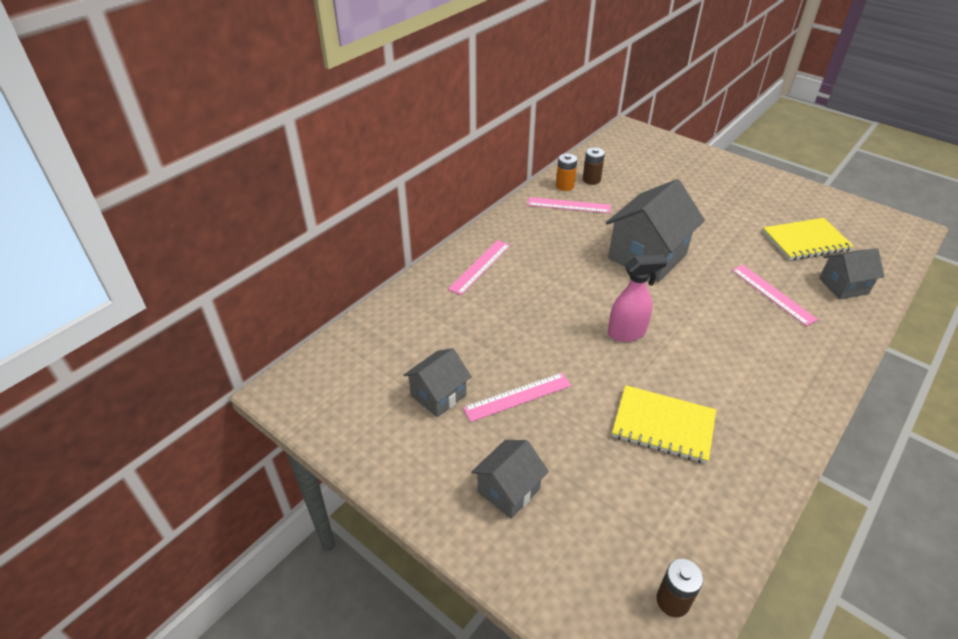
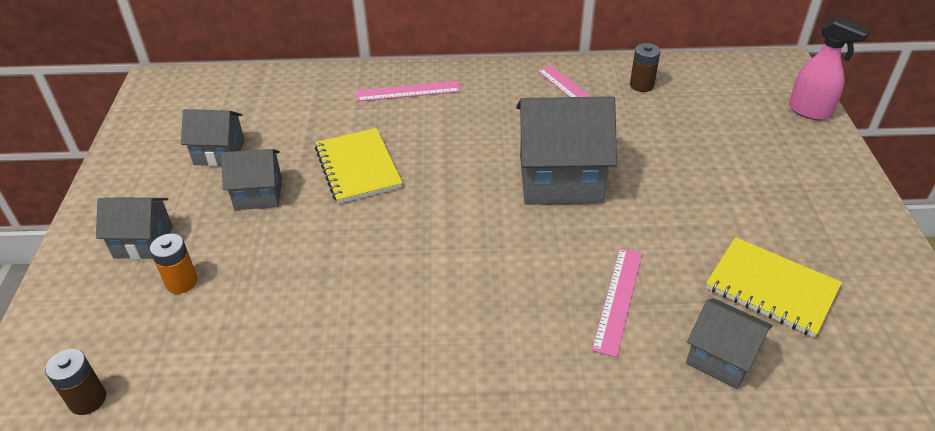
camera: 50 degrees right, 0 degrees up
(517, 396) = (258, 194): pink ruler -> grey house
(564, 186) = (604, 75): orange battery -> orange battery (181, 282)
(627, 333) = (417, 219): pink spray bottle -> pink spray bottle (810, 112)
(663, 425) = (306, 301): yellow notebook -> yellow notebook (358, 167)

